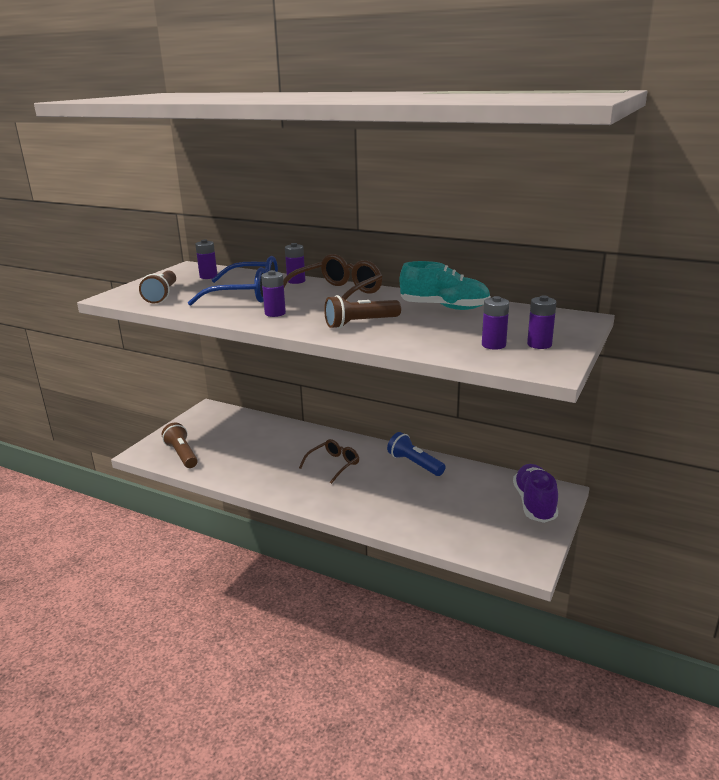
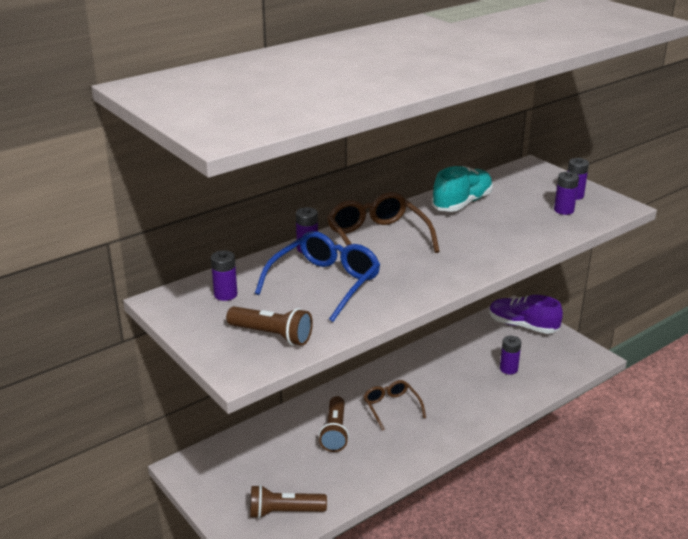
camera: 65 degrees left, 5 degrees up
(275, 313) = (406, 279): purple battery -> purple battery (508, 369)
(360, 323) = (472, 246): brown flashlight -> brown flashlight (335, 432)
(414, 464) = (424, 361): blue flashlight -> none

